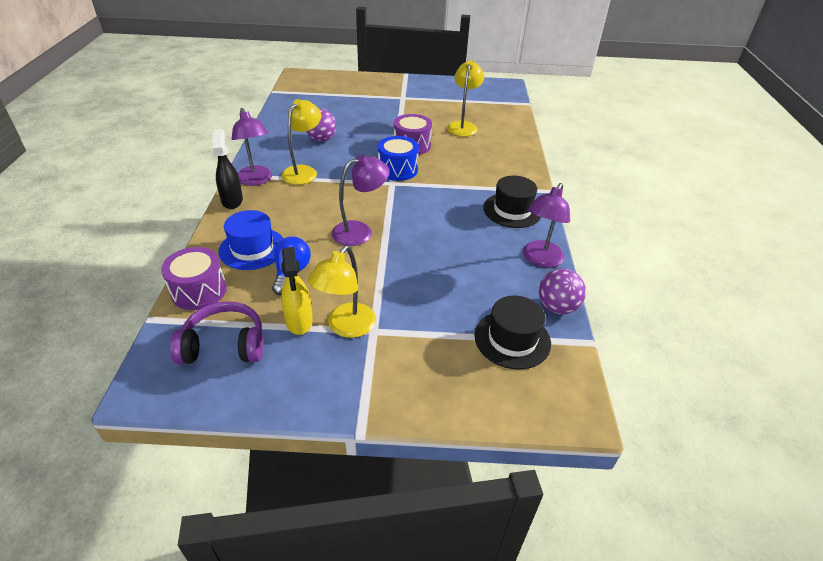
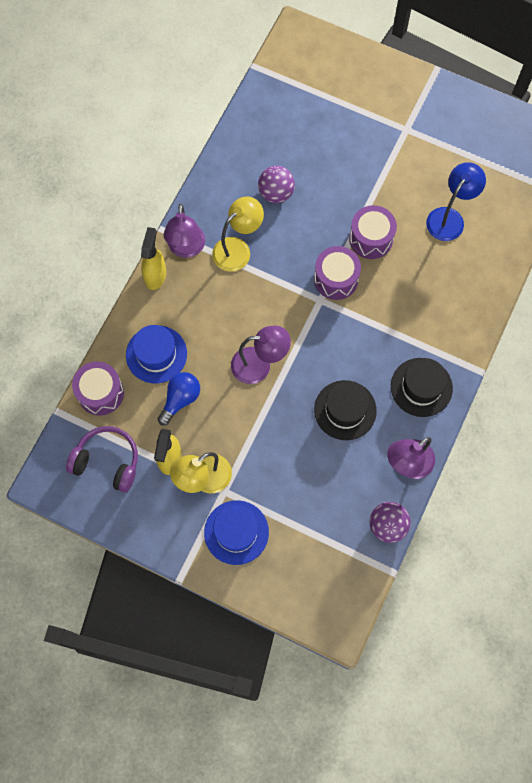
camera: 25 degrees right, 30 degrees up
(232, 200) = (155, 275): black spray bottle -> yellow spray bottle
(397, 170) = (336, 279): blue drum -> purple drum
(406, 362) = (236, 532): none -> blue hat
(463, 126) = (449, 218): yellow lamp -> blue lamp
(512, 339) = (330, 543): black hat -> black hat (345, 410)

